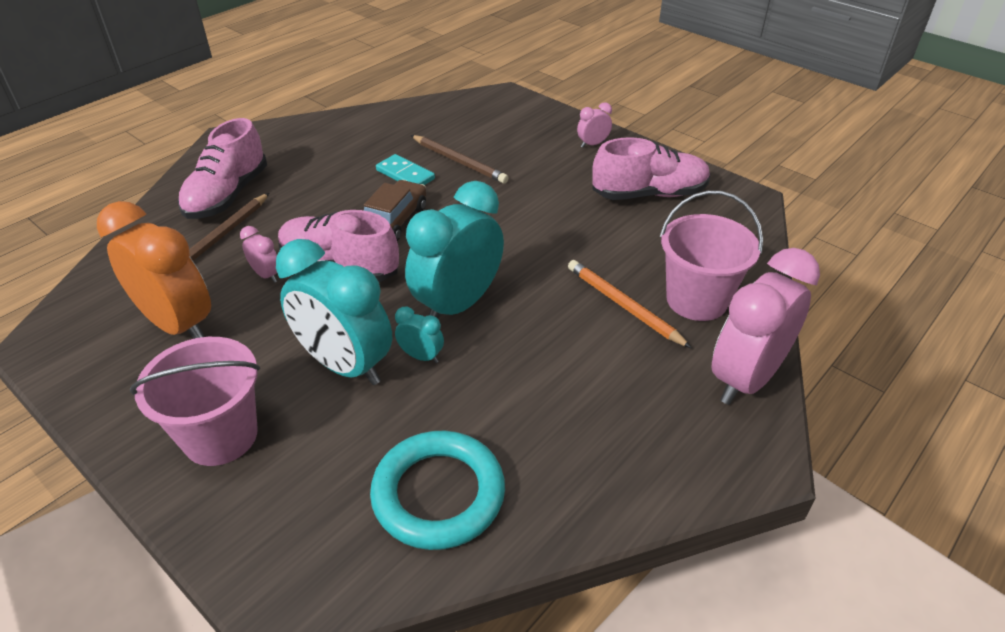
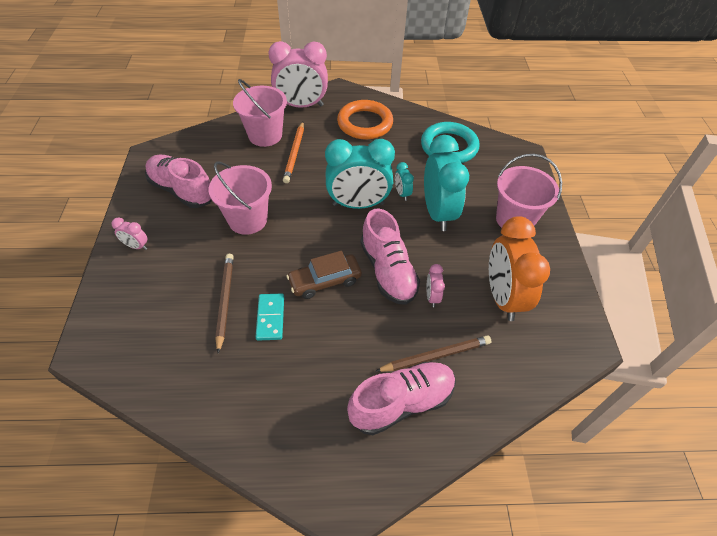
camera: 135 degrees left, 10 degrees up
(545, 215) = (247, 220): none -> pink bucket
(618, 426) = (365, 123): none -> orange ring

